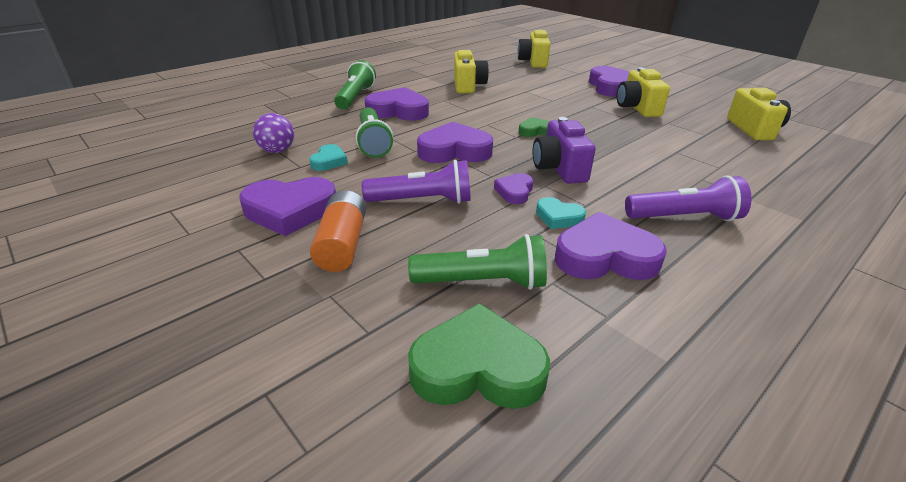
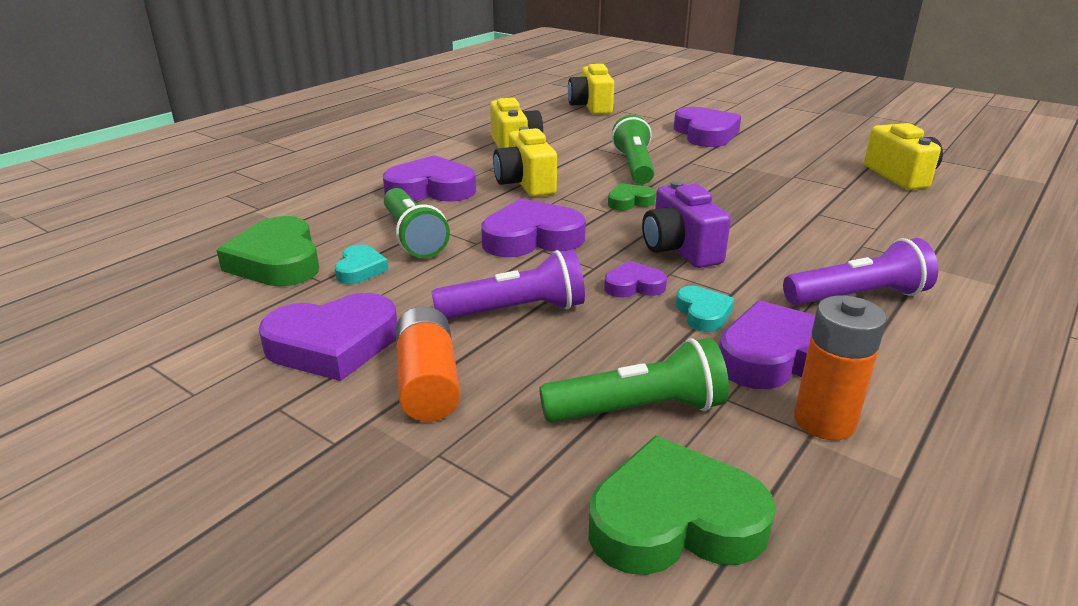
camera: 10 degrees left, 5 degrees down
(277, 151) = (277, 261): purple ball -> green heart
(355, 97) = (360, 174): green flashlight -> green flashlight (634, 166)
(514, 192) = (634, 286): purple heart -> purple heart turned 75 degrees clockwise
(558, 217) = (703, 313): turquoise heart -> turquoise heart turned 120 degrees counterclockwise
(621, 309) = (824, 421): none -> orange battery
(637, 108) = (749, 160): yellow camera -> yellow camera (525, 184)

